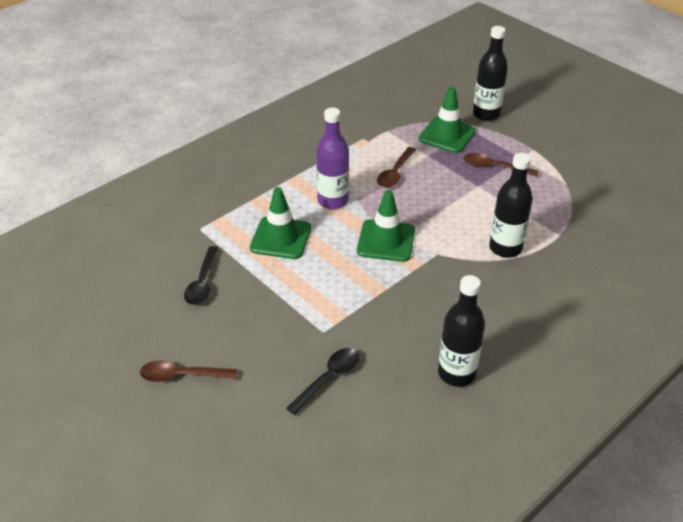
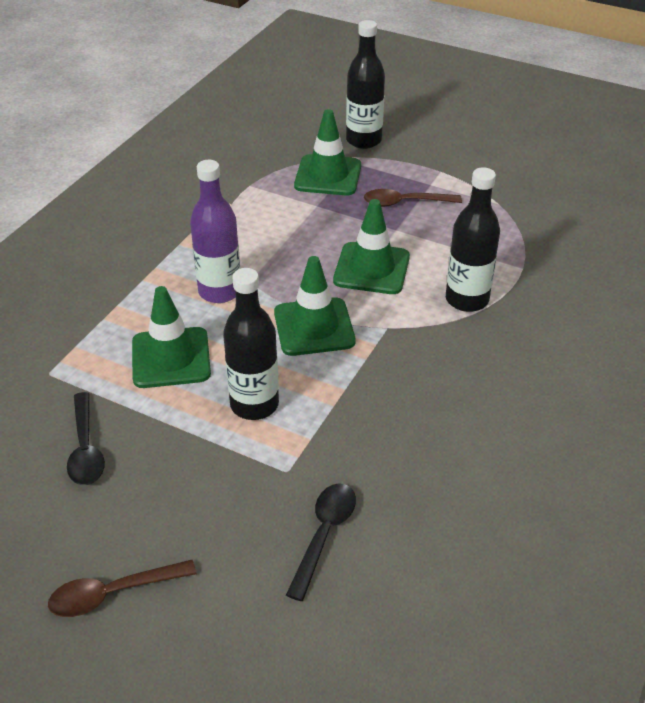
camera: 20 degrees left, 0 degrees up
(395, 173) = (285, 236): brown spoon -> none
(446, 210) = (371, 269): none -> green traffic cone
(456, 373) = (486, 478): black bottle -> black bottle (254, 404)

